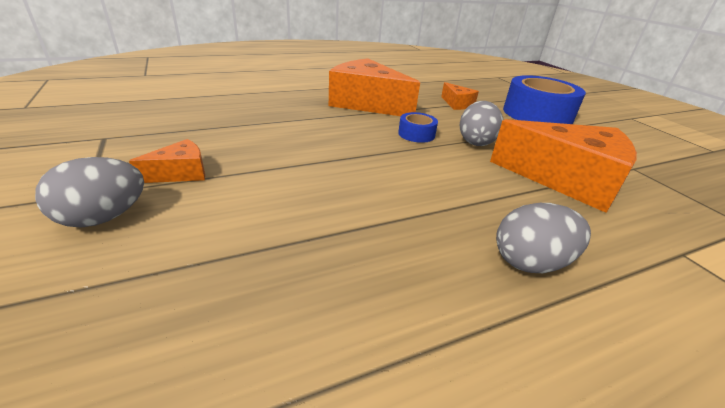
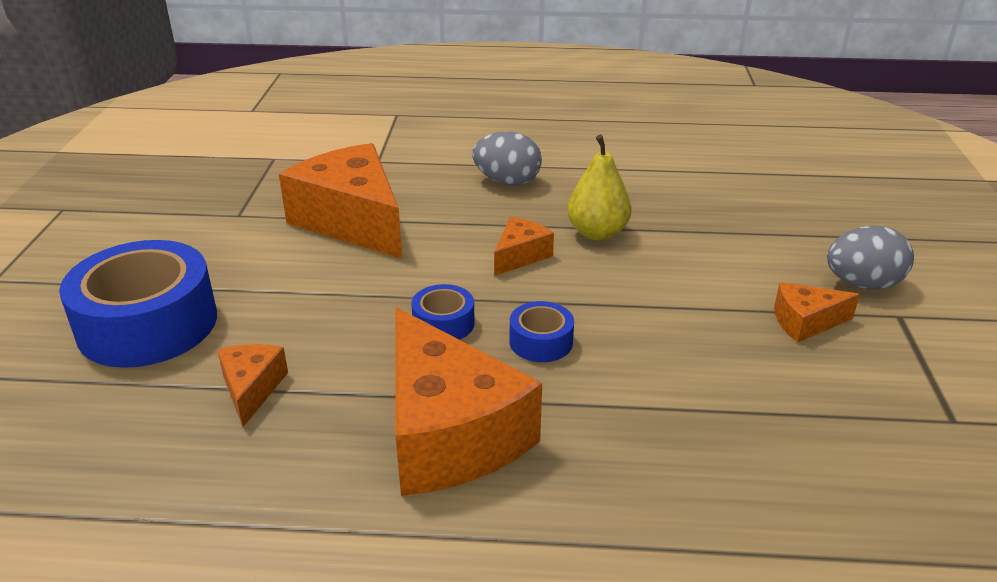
camera: 150 degrees left, 0 degrees up
(357, 135) = (541, 342): none -> blue tape
(379, 215) = (597, 233): none -> yellow pear
(420, 179) = (520, 256): none -> orange cheese
(475, 142) = (371, 290): grey egg -> none

